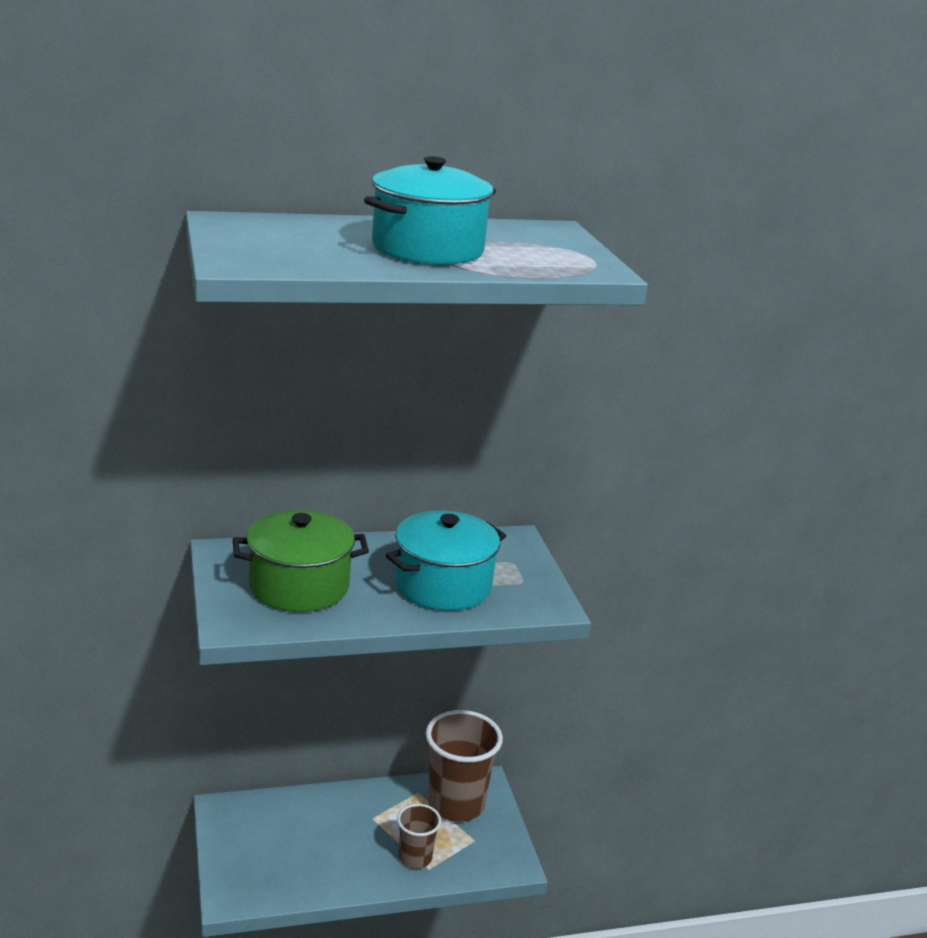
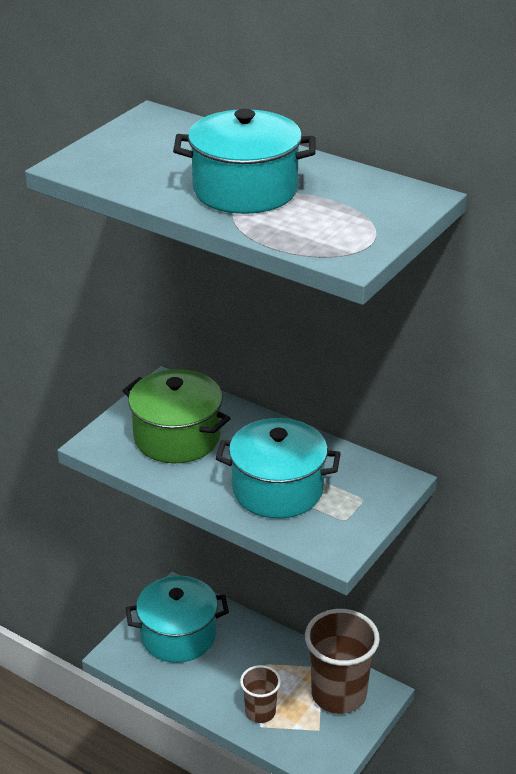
camera: 50 degrees right, 10 degrees up
(269, 843) = (178, 635): none -> turquoise pot

